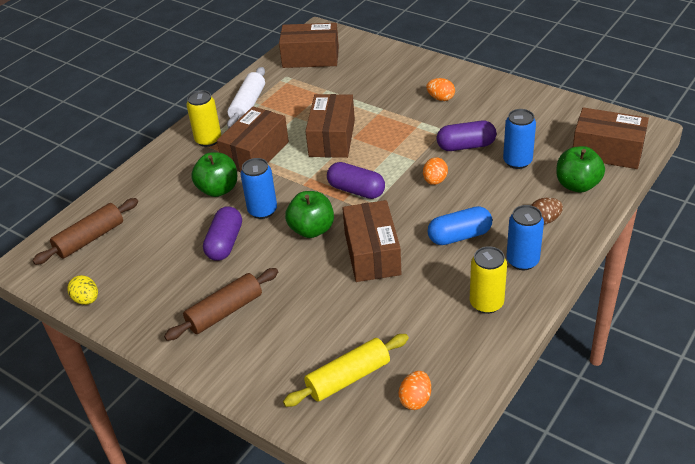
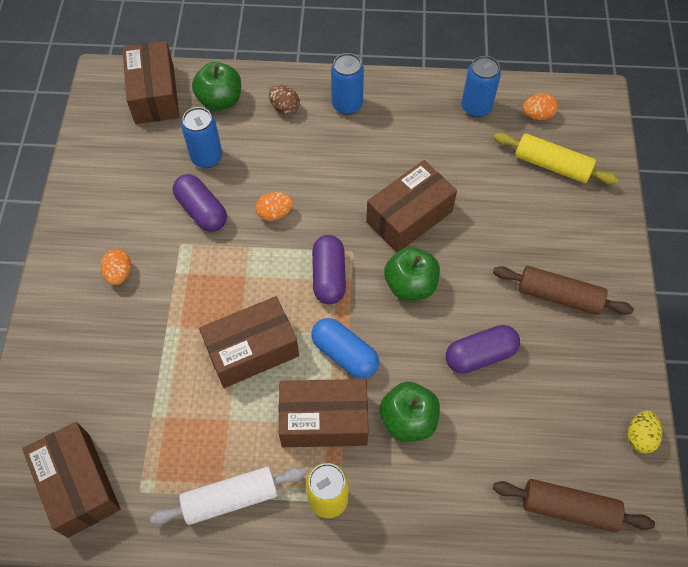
camera: 125 degrees left, 20 degrees up
(262, 211) = (412, 349): blue can -> blue can (476, 107)
(459, 236) = (343, 160): blue capsule -> blue capsule (344, 354)
(486, 303) = (412, 110): yellow can -> none

